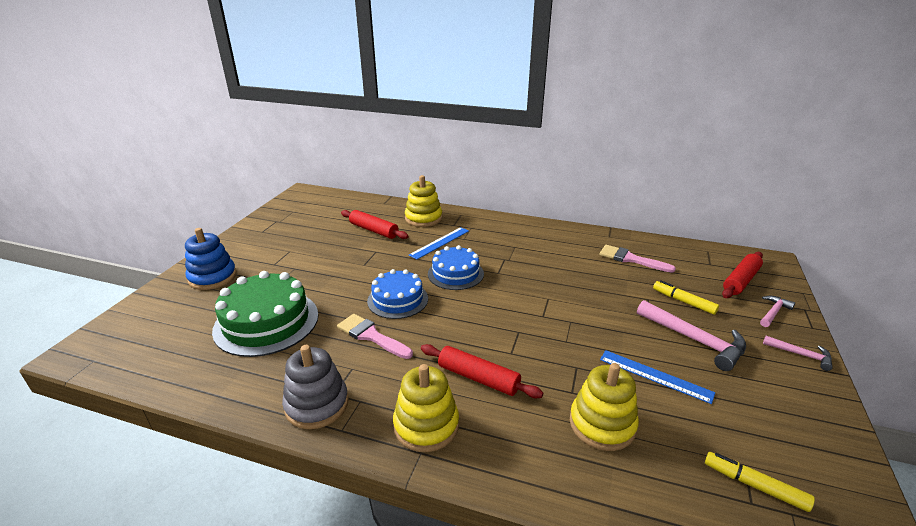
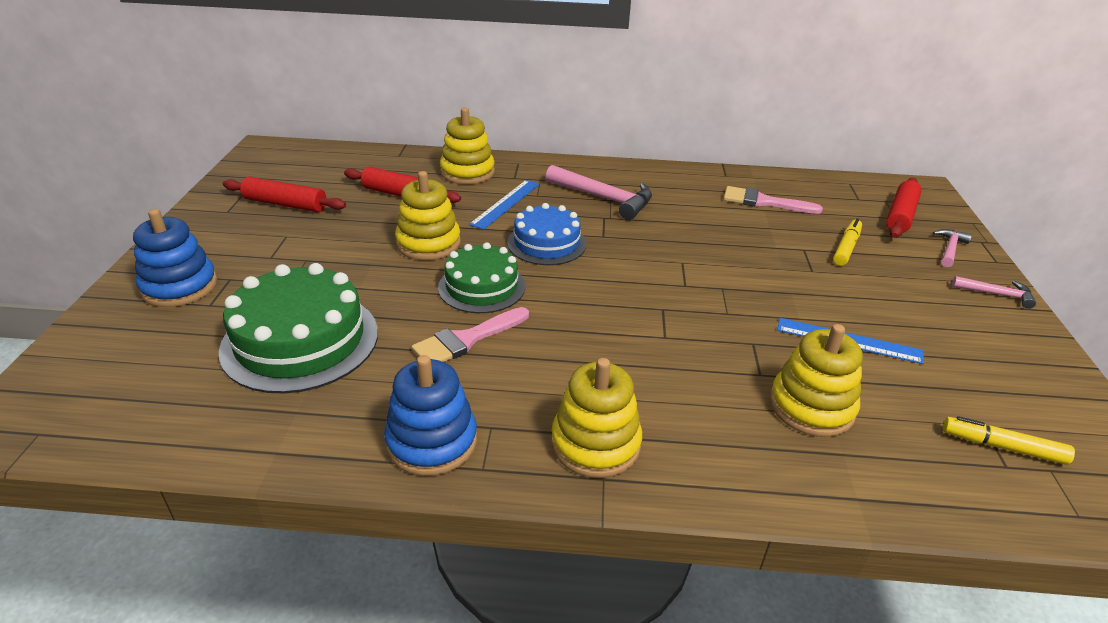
camera: 15 degrees left, 5 degrees up
(317, 405) = (432, 441): grey stacking toy -> blue stacking toy
(371, 336) = (466, 339): pink brush -> pink brush turned 60 degrees counterclockwise
(376, 265) = (428, 243): none -> yellow stacking toy
(397, 300) = (481, 287): blue cake -> green cake
(478, 378) = (636, 374): red rolling pin -> red rolling pin (285, 204)
(683, 301) = (846, 248): yellow marker -> yellow marker turned 90 degrees clockwise
(694, 340) = (876, 292): pink hammer -> pink hammer (604, 198)

